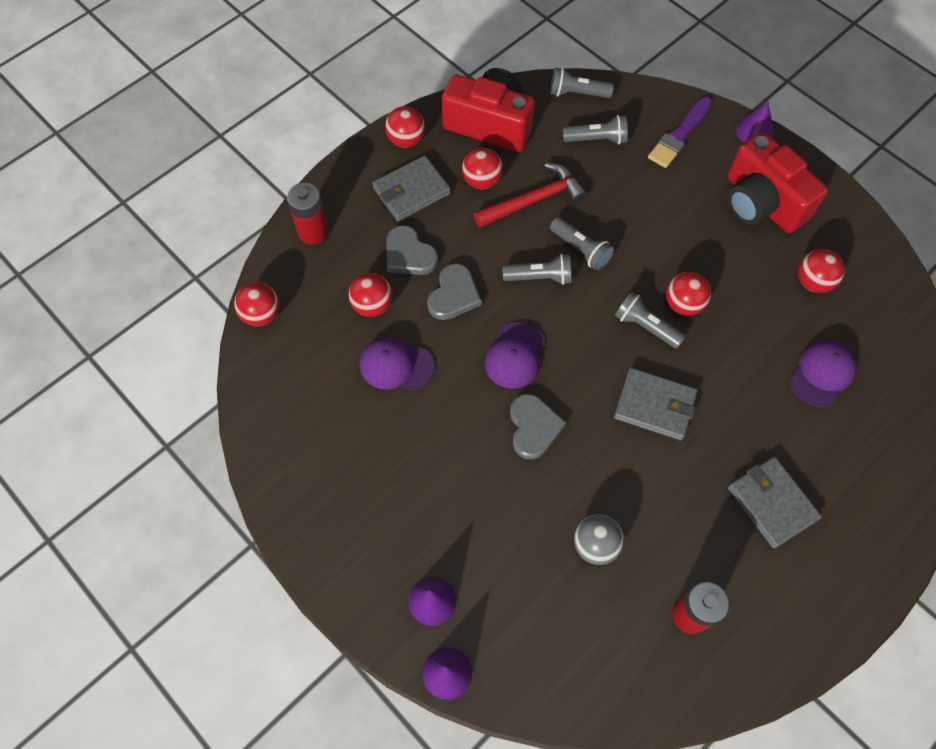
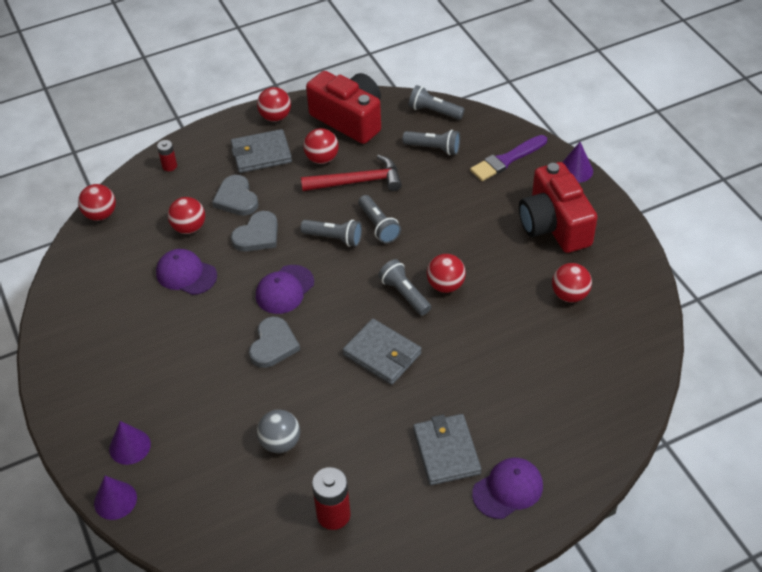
camera: 20 degrees right, 15 degrees down
(313, 232) = (169, 166): red battery -> red battery, size x0.57
(822, 374) = (541, 366): purple cap -> purple cap (508, 489)

